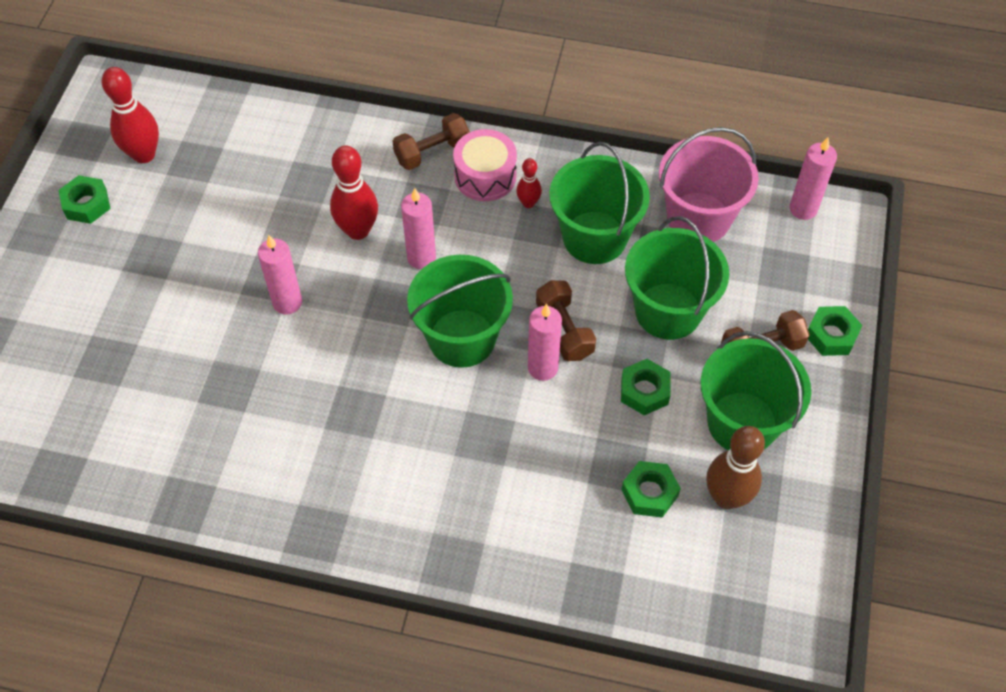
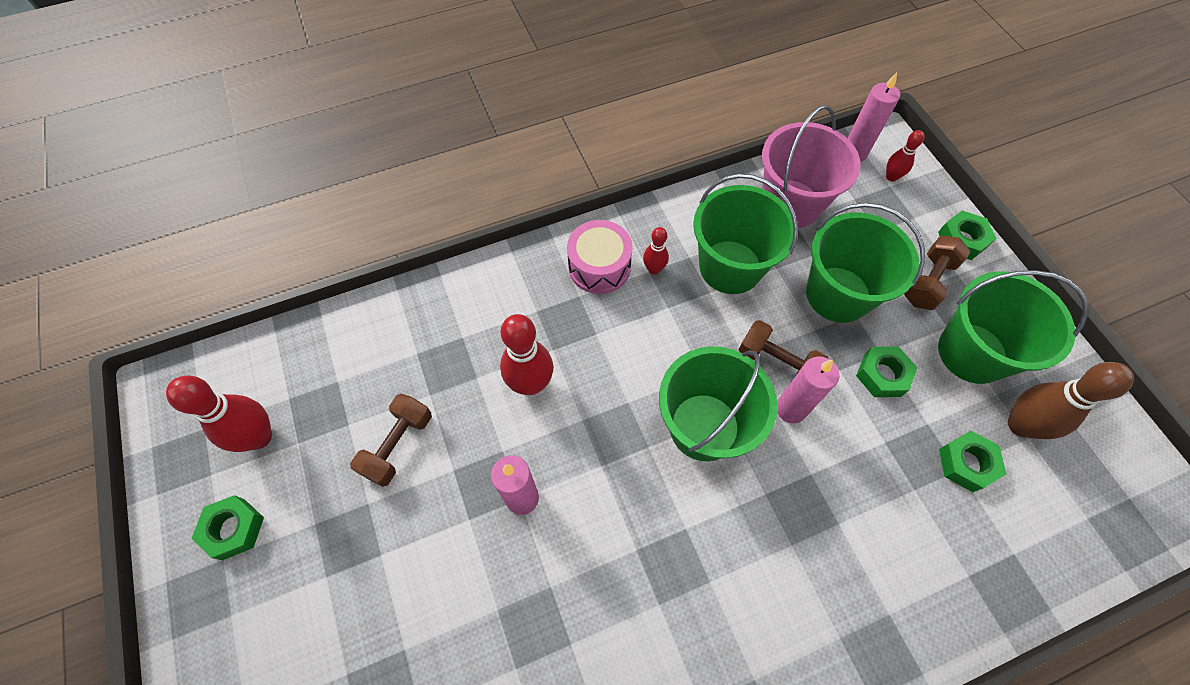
camera: 35 degrees left, 5 degrees up
(421, 257) = (607, 374): pink candle -> none
(432, 152) = (537, 272): brown dumbbell -> brown dumbbell (398, 445)
(819, 248) = (891, 177): none -> red bowling pin

